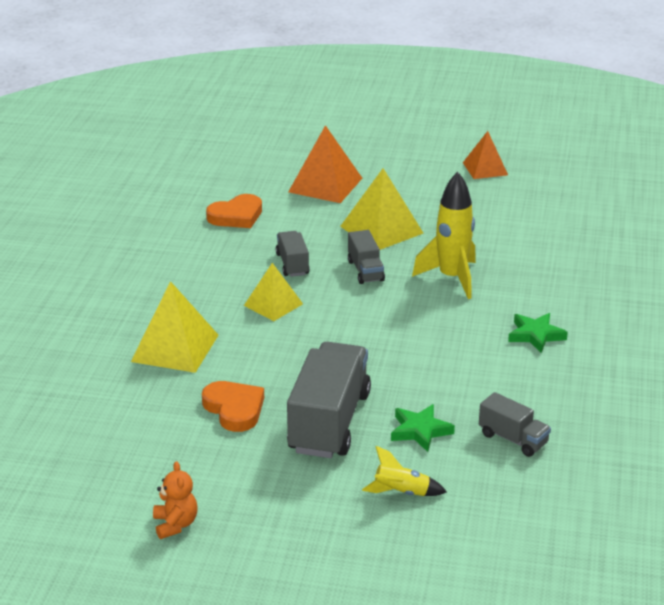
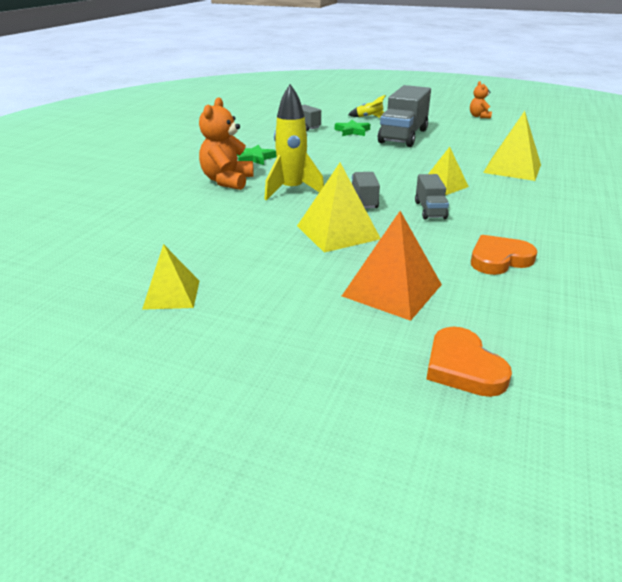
camera: 170 degrees left, 0 degrees up
(234, 409) = (460, 143): orange heart -> orange heart (463, 367)
(485, 168) = (171, 294): orange pyramid -> yellow pyramid
(537, 287) = (227, 181): none -> orange teddy bear

